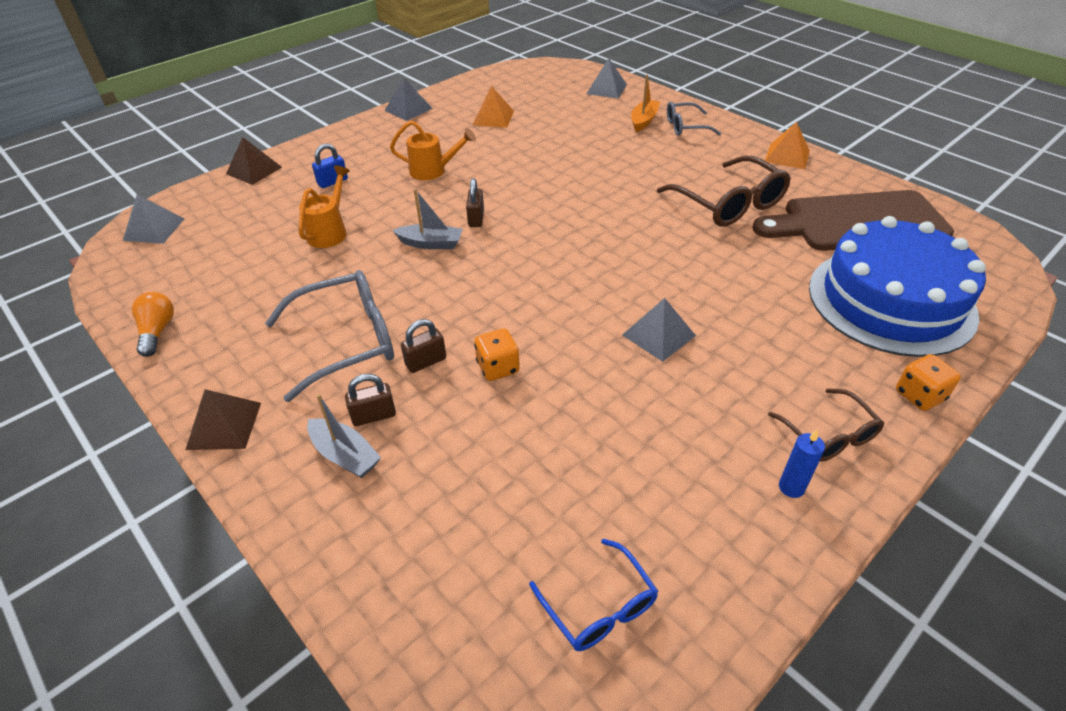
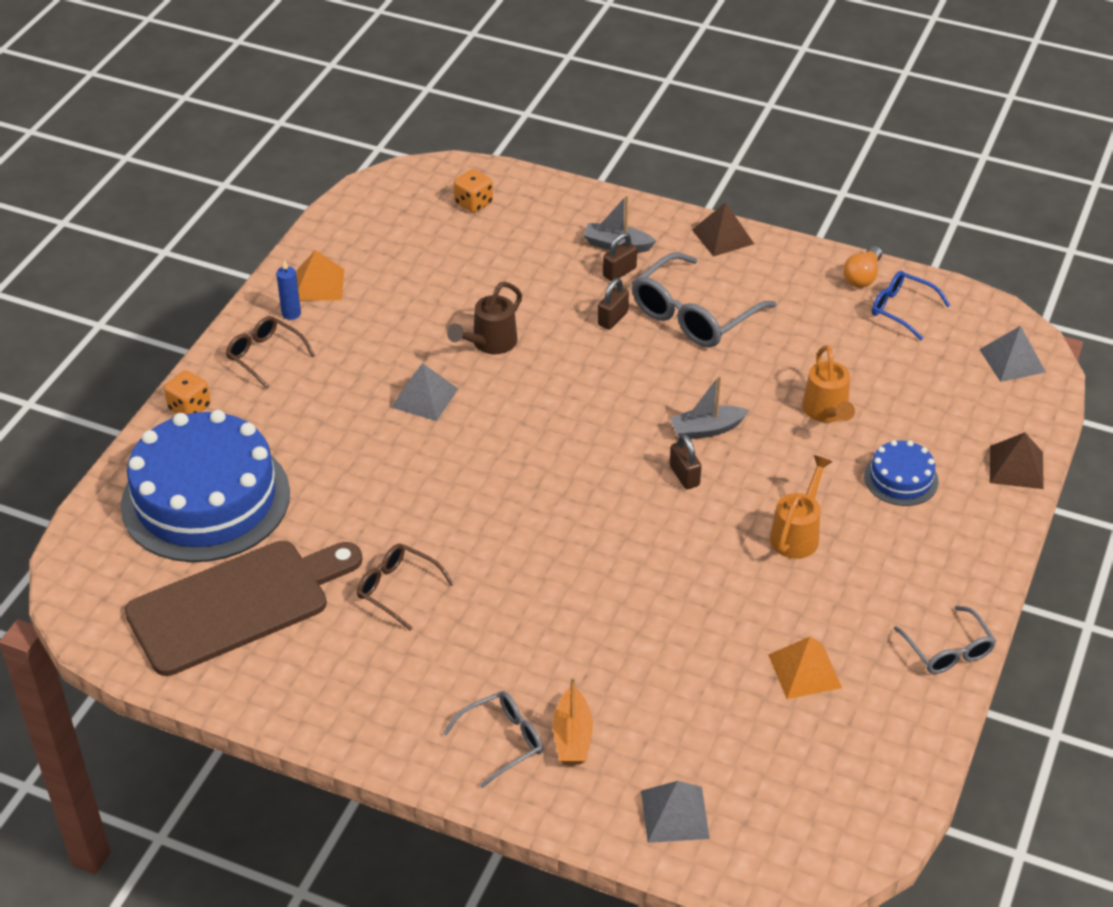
camera: 155 degrees right, 0 degrees up
(157, 331) = (862, 277): orange light bulb -> orange light bulb turned 60 degrees clockwise
(332, 182) = (901, 479): blue padlock -> blue cake
(408, 109) = (948, 650): grey pyramid -> grey glasses
(433, 171) = (797, 534): orange watering can -> orange watering can turned 135 degrees clockwise
(498, 367) = (549, 331): orange dice -> orange dice (473, 203)
(566, 372) = (490, 343): none -> brown watering can
(599, 607) = (400, 223): blue glasses -> blue glasses (901, 309)
(729, 204) = (397, 589): brown glasses -> brown glasses, size x0.58
(787, 156) = (336, 713): orange pyramid -> orange pyramid (319, 284)

